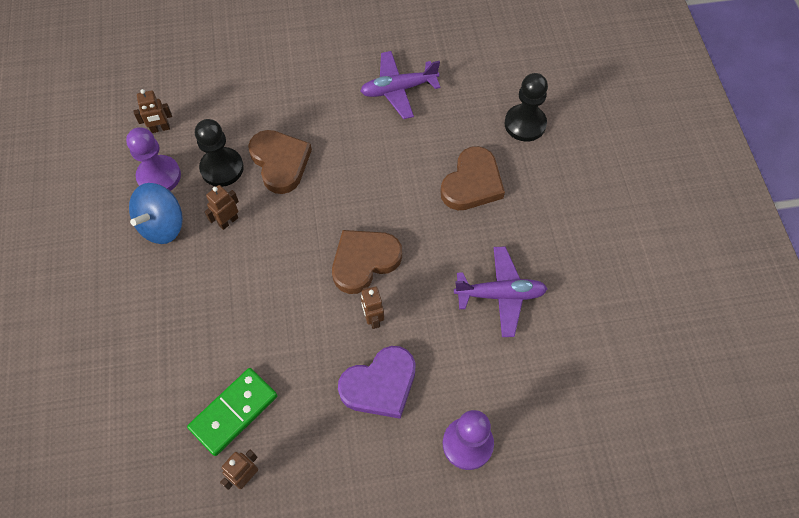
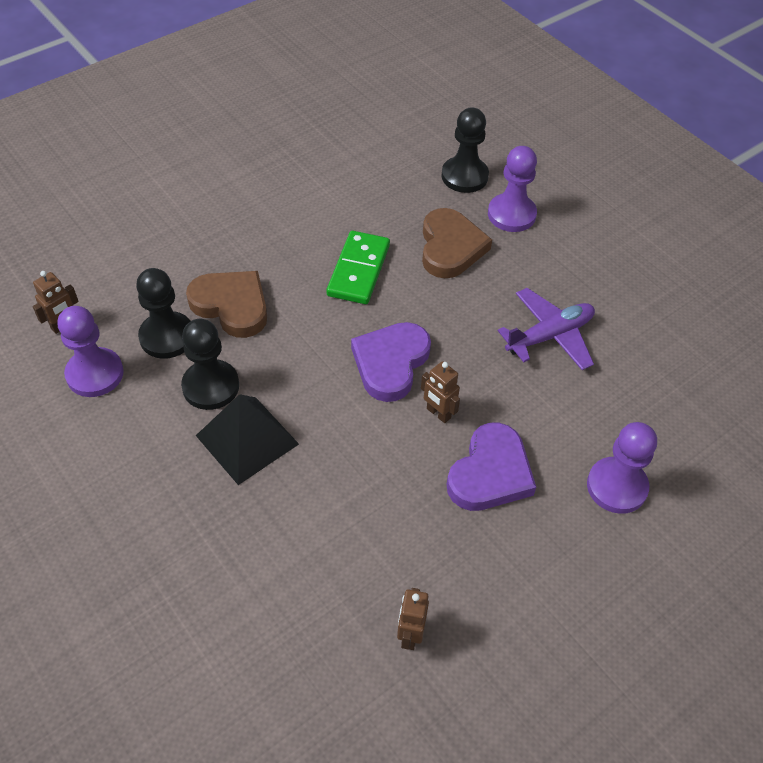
camera: 30 degrees left, 10 degrees down
(162, 225) = (133, 422): blue spinning top -> none
(228, 221) = (211, 386): brown robot -> black pawn
(228, 274) = (247, 439): none -> black pyramid
(234, 412) = (350, 576): green domino -> green domino (359, 270)
(364, 261) = (390, 363): brown heart -> purple heart
(398, 89) = (314, 190): purple plane -> none
(541, 174) = (511, 214): none -> purple pawn

